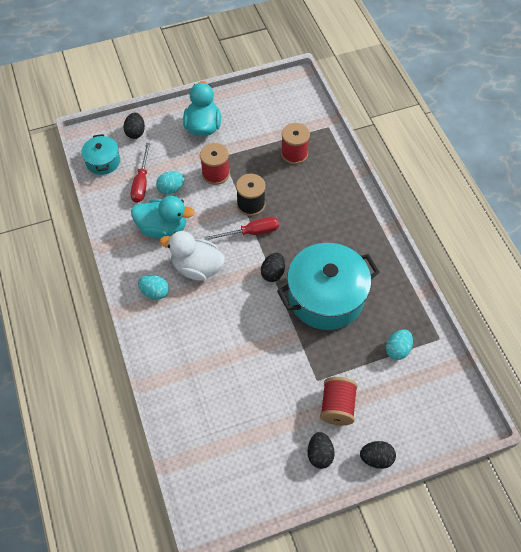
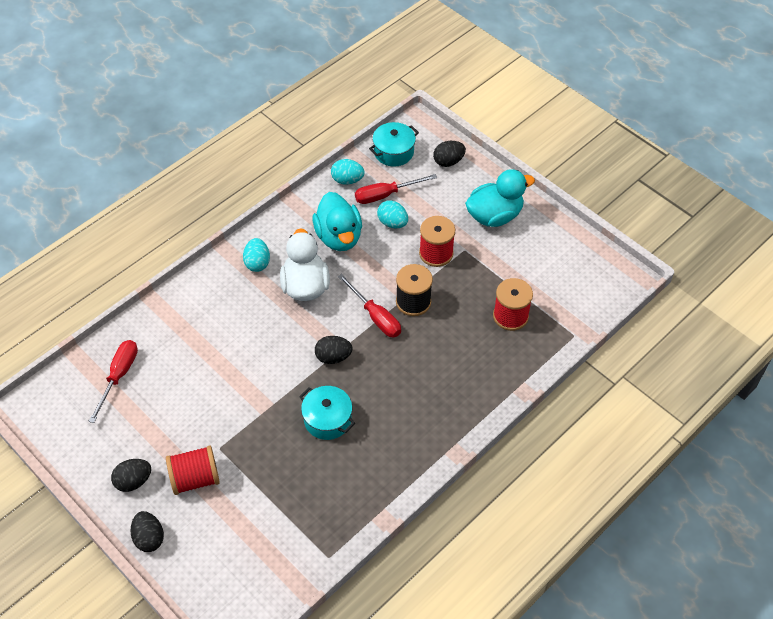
camera: 65 degrees right, 5 degrees down
(211, 435) = (119, 376): none -> red screwdriver
(326, 297) = (327, 419): turquoise pot -> turquoise pot, size x0.51
(397, 349) = (293, 516): turquoise egg -> turquoise egg (347, 180)

